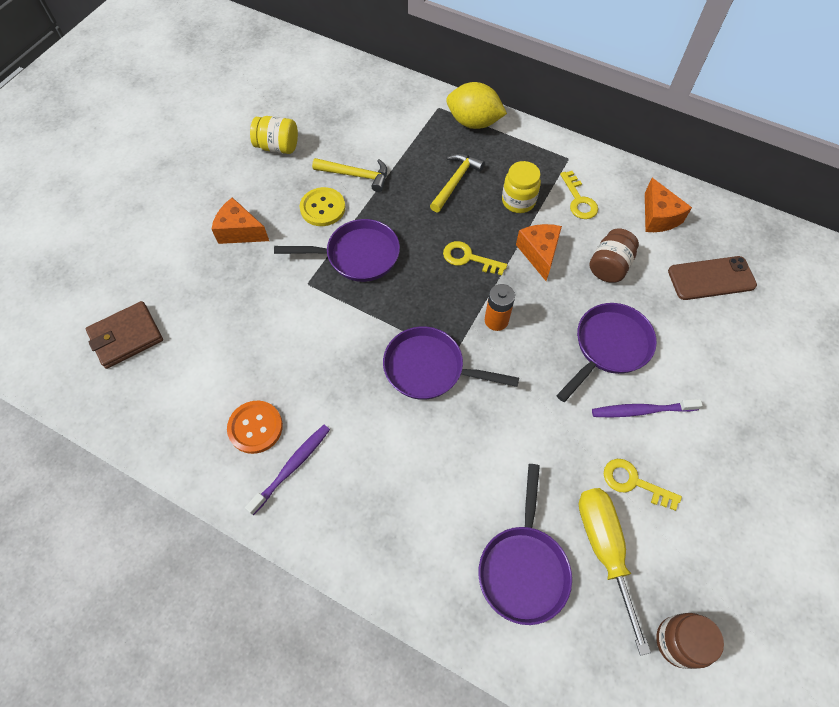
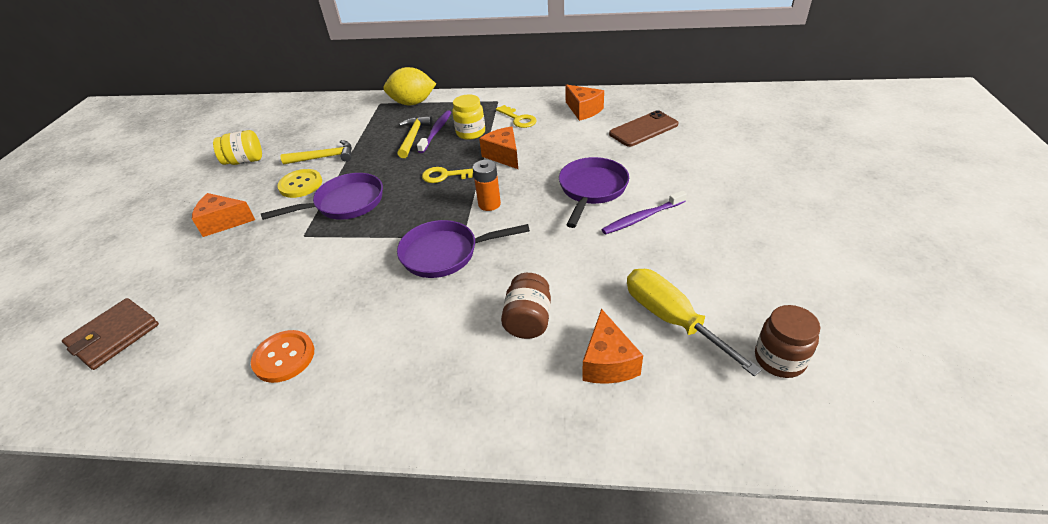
camera: 20 degrees left, 20 degrees down
(292, 467) = (336, 374): purple toothbrush -> purple toothbrush (436, 131)
(523, 568) = (608, 362): purple pan -> orange cheese
(609, 266) = (563, 146): brown jar -> brown jar (528, 320)
(633, 482) = (666, 264): yellow key -> none

